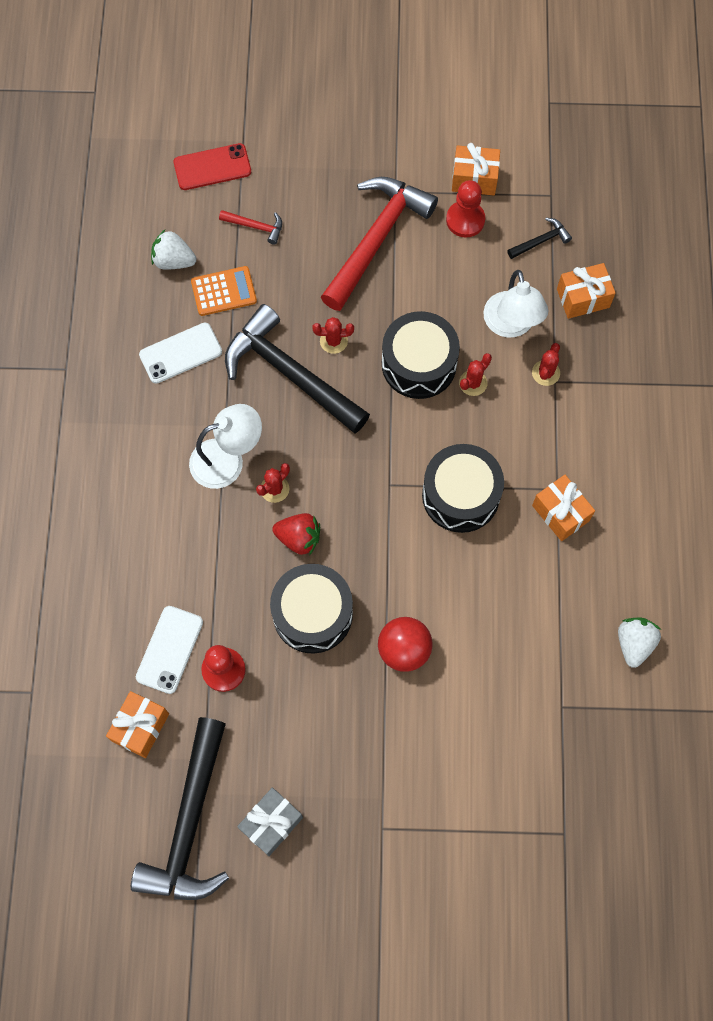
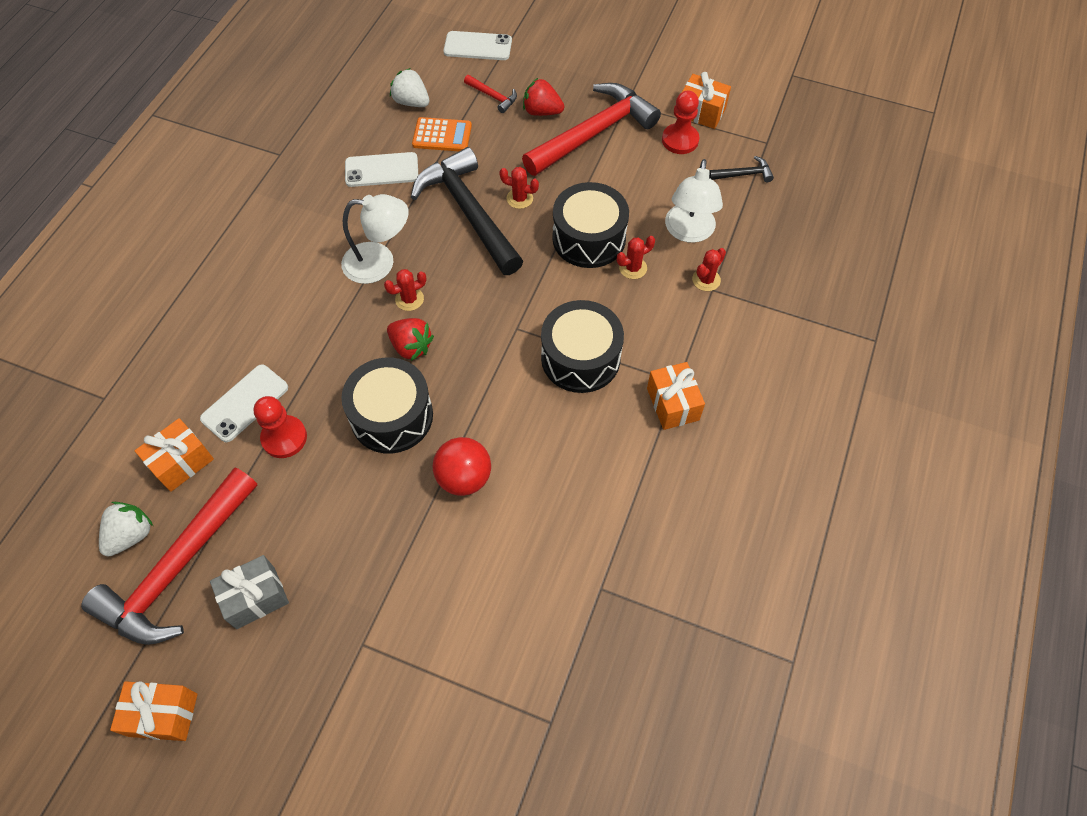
camera: 20 degrees right, 10 degrees down
(190, 823) = (178, 568): black hammer -> red hammer
(212, 167) = (478, 46): red phone -> white phone
(313, 229) = (542, 112): none -> red strawberry
(583, 298) = (766, 229): orange gift -> orange gift (163, 714)
(634, 643) = (702, 552): white strawberry -> white strawberry (131, 535)

